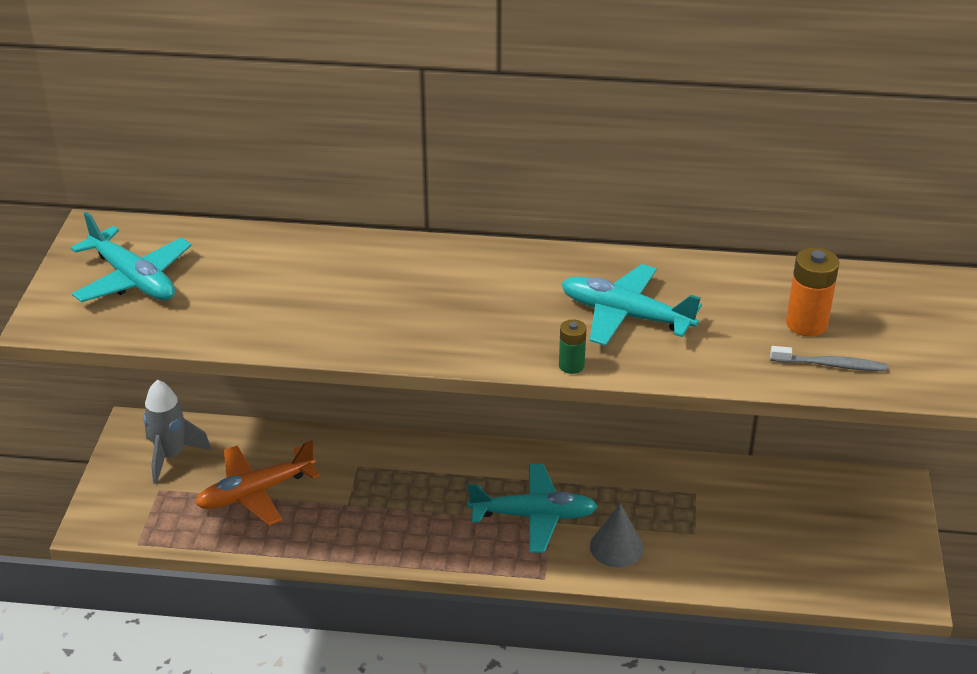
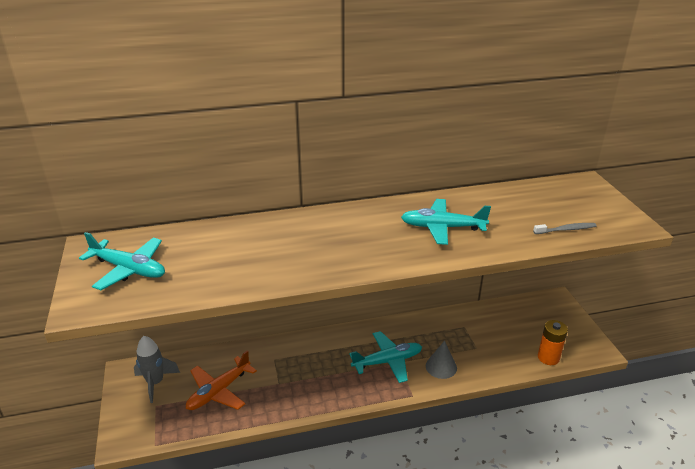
camera: 20 degrees left, 5 degrees down
(571, 365) = (432, 260): green battery -> none
(806, 323) = (537, 212): orange battery -> orange battery (548, 357)

